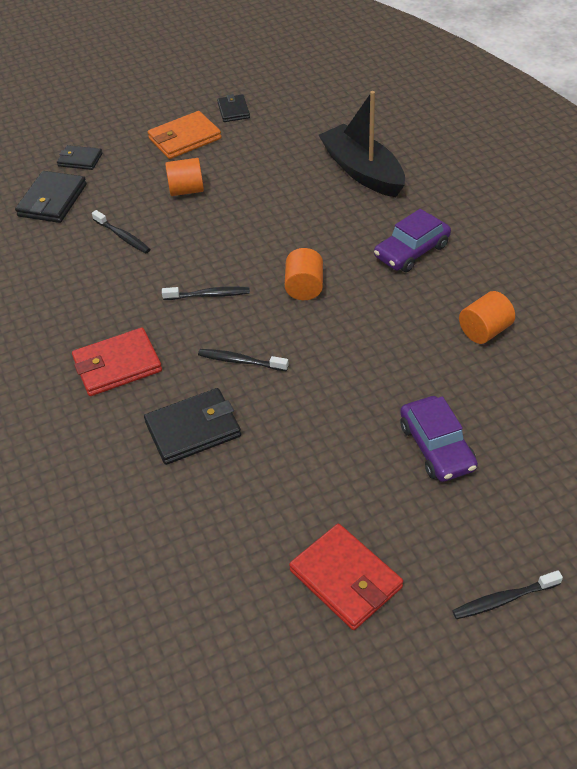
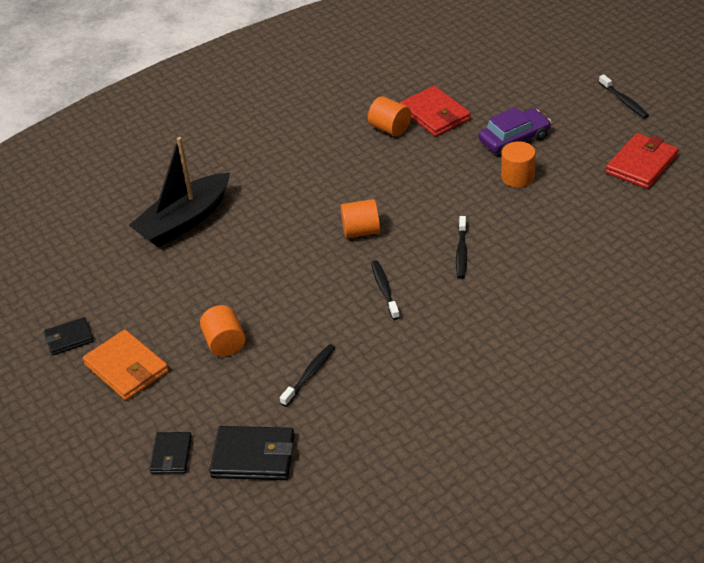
camera: 100 degrees left, 5 degrees down
(117, 365) = (490, 328): red wallet -> red wallet (435, 114)
(193, 429) = (545, 263): black wallet -> none
(357, 435) = (517, 177): none -> orange cylinder
(411, 251) = (300, 176): purple car -> none

